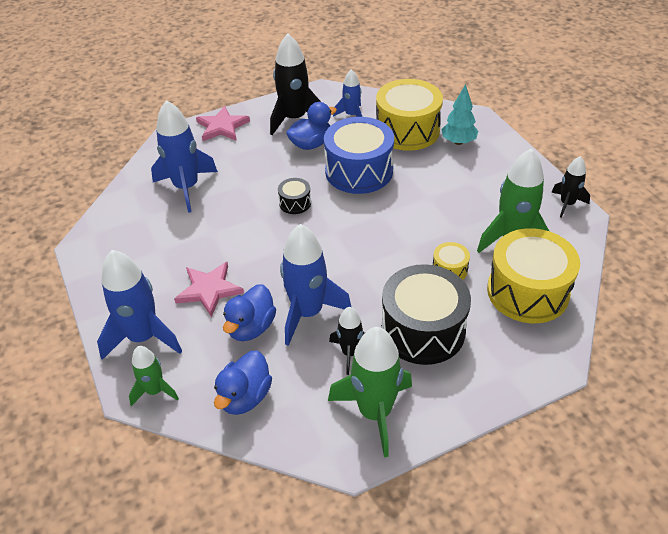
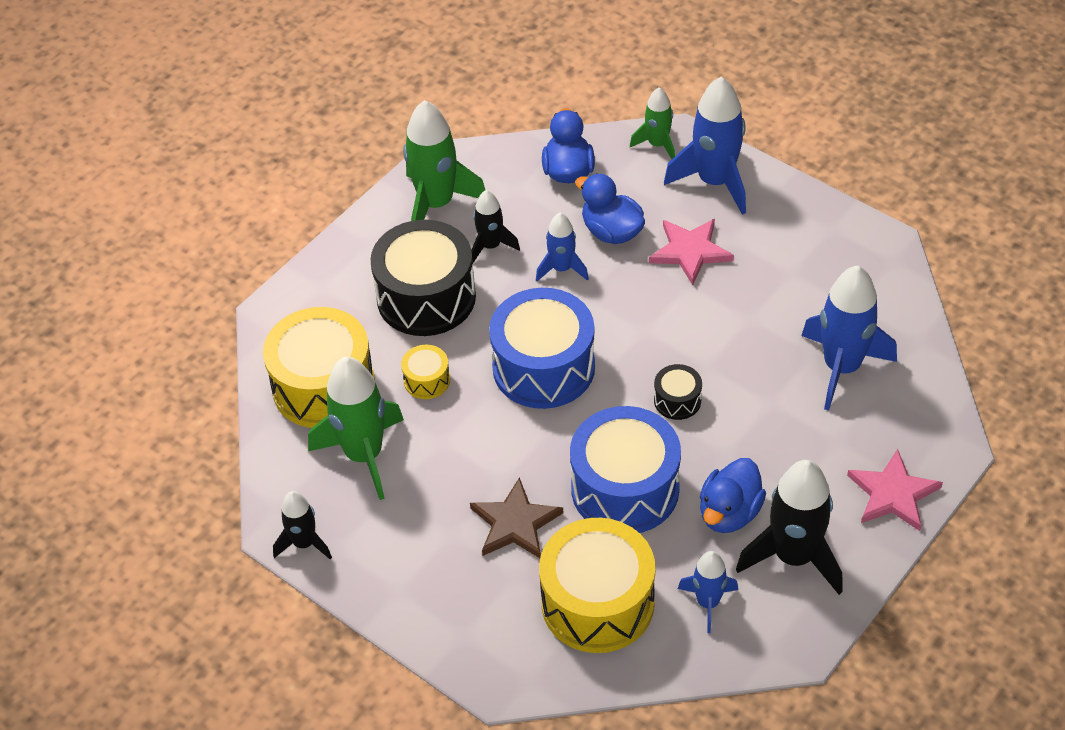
camera: 155 degrees right, 5 degrees up
(251, 327) = (611, 231): blue duck -> blue duck turned 45 degrees counterclockwise
(308, 313) = (562, 269): blue rocket -> blue rocket, size x0.56
(364, 250) = (543, 367): none -> blue drum
(432, 175) = (515, 523): none -> brown star
(458, 142) = (505, 609): turquoise tree -> none

